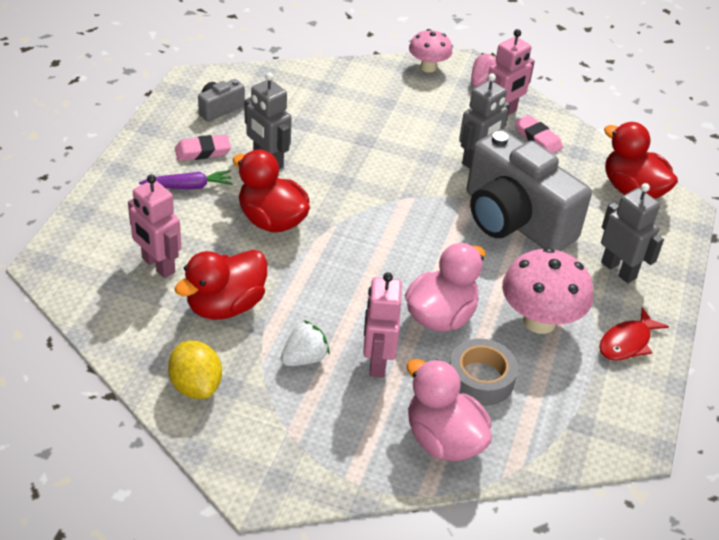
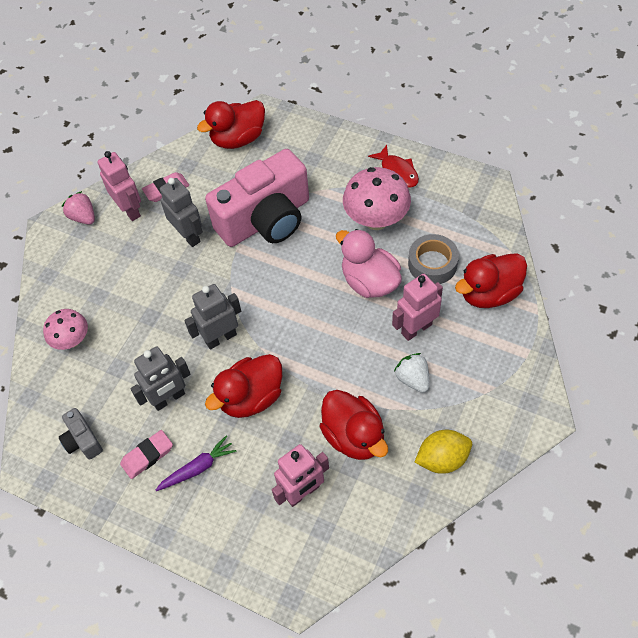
camera: 75 degrees left, 15 degrees up
(188, 186) = (198, 468): purple carrot -> purple carrot turned 60 degrees clockwise
(202, 151) = (147, 456): pink eraser -> pink eraser turned 60 degrees clockwise
(377, 362) = (416, 329): pink robot -> pink robot turned 135 degrees clockwise
(428, 67) = (51, 257): pink mushroom -> pink mushroom (72, 340)
(443, 440) = (489, 293): pink duck -> red duck
(514, 220) = (266, 220): grey camera -> pink camera
(618, 270) = (325, 163): grey robot -> grey robot (220, 338)

